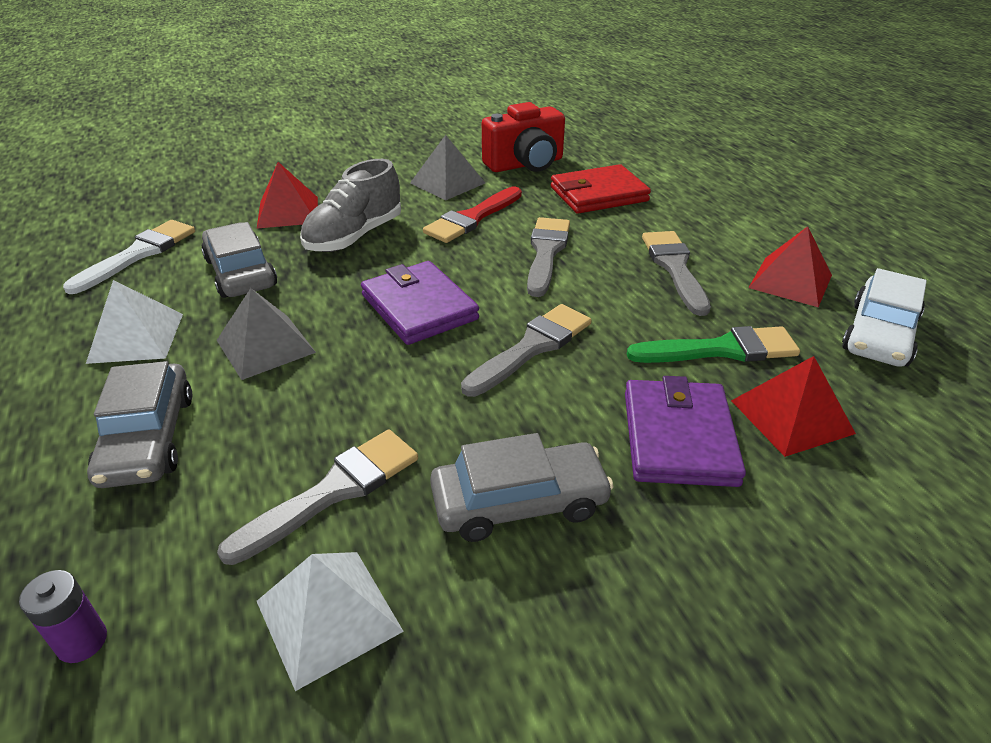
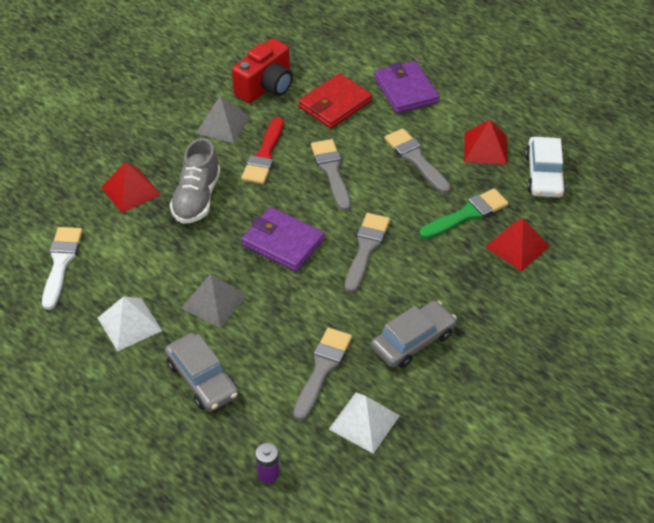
camera: 25 degrees left, 10 degrees up
(241, 272) = (147, 254): grey car -> none
(679, 437) = (469, 278): purple wallet -> purple wallet (406, 90)

